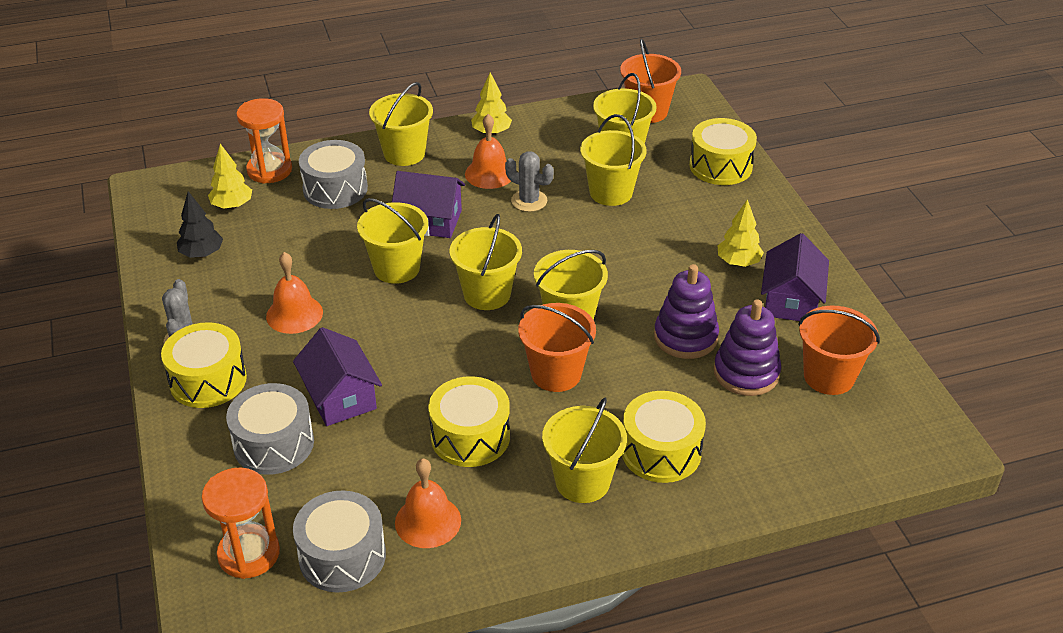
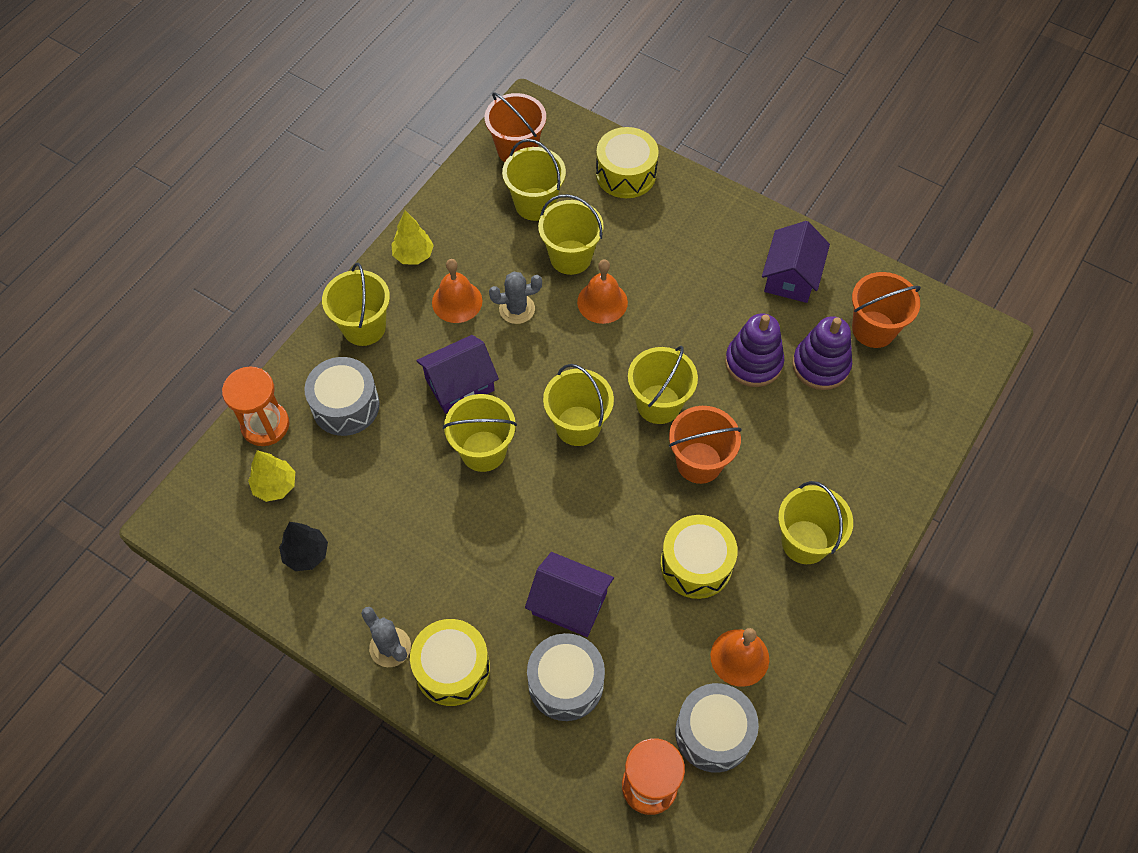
camera: 40 degrees left, 20 degrees up
(294, 314) = (451, 555): orange bell -> orange bell (602, 302)
(661, 451) = (829, 476): yellow drum -> none
(738, 262) = (725, 265): yellow tree -> none
(791, 300) = (791, 276): purple house -> purple house turned 45 degrees clockwise

